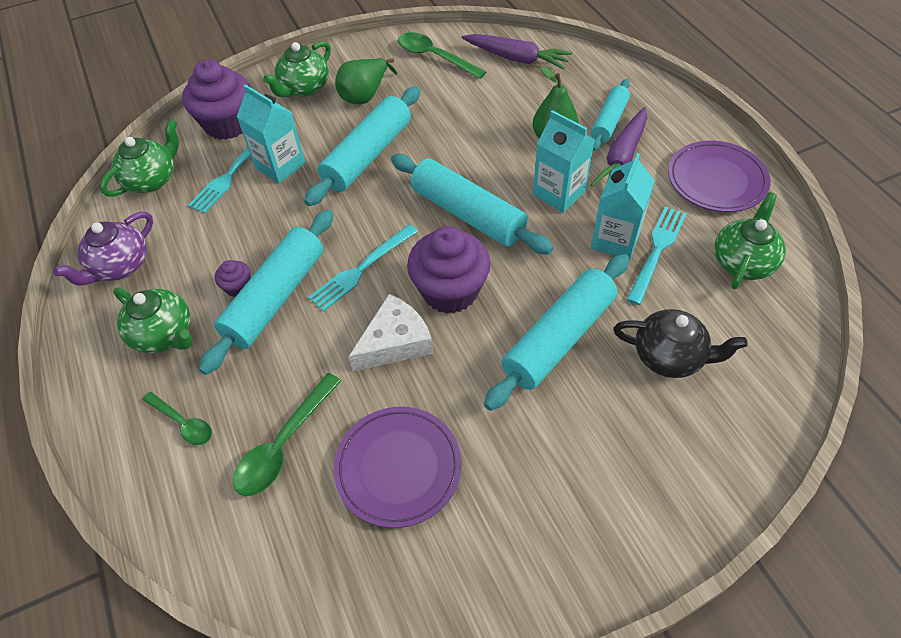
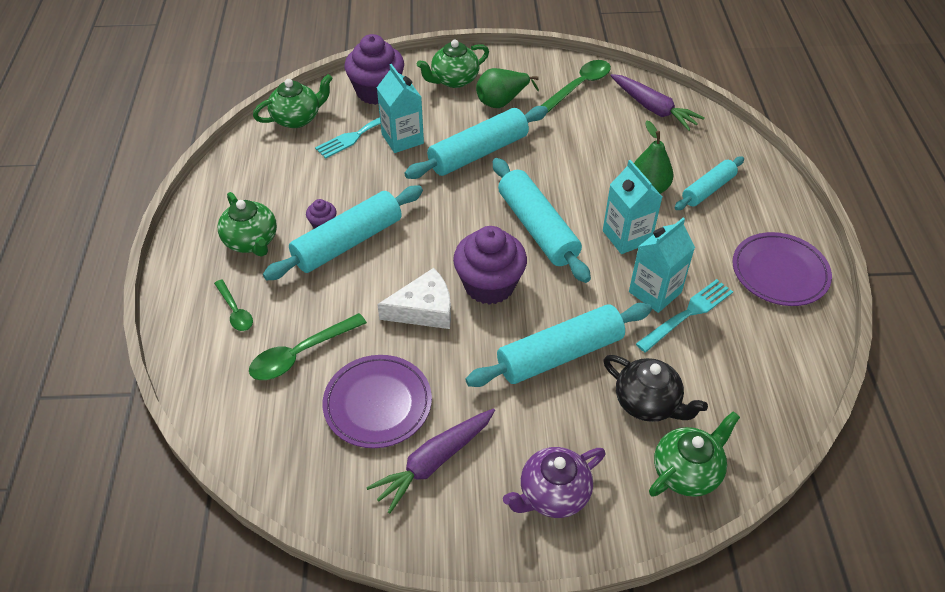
camera: 20 degrees right, 5 degrees down
(120, 266) = (243, 178): purple teapot -> purple teapot (553, 494)
(361, 269) = (426, 244): turquoise fork -> none
(434, 57) = (579, 86): green spoon -> green spoon turned 75 degrees clockwise
(622, 157) = (702, 225): purple carrot -> purple carrot (434, 462)
(742, 262) = (761, 350): green teapot -> green teapot (687, 471)

